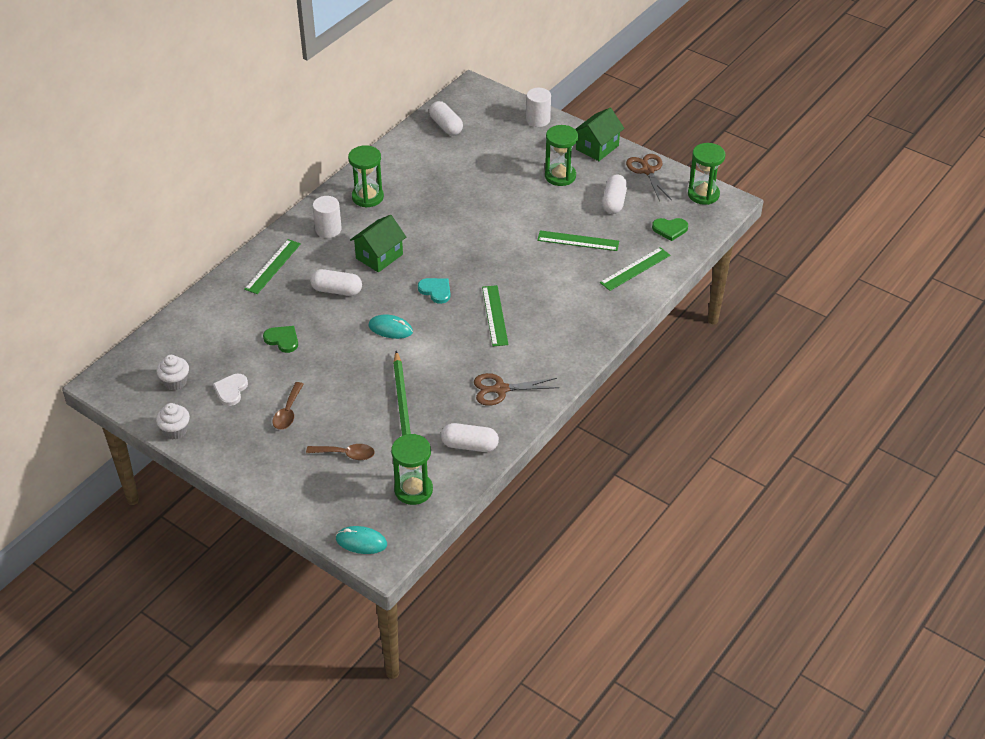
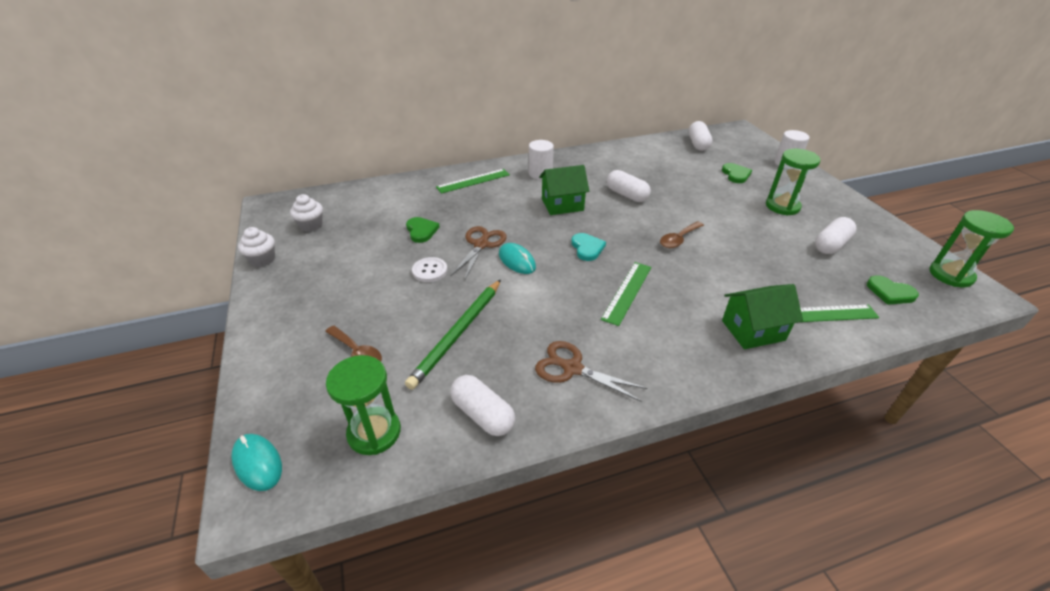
camera: 35 degrees right, 5 degrees down
(231, 390) = (339, 249): white heart -> none
(288, 412) = (357, 288): brown spoon -> brown spoon (678, 239)
(330, 371) = (430, 271): none -> white button
(336, 290) = (503, 214): white capsule -> white capsule (626, 195)
(367, 197) = (592, 165): green hourglass -> none
(503, 154) = (736, 174): none -> green heart
(578, 241) = (768, 263): green ruler -> none
(597, 147) = (836, 198): green house -> green house (753, 330)
(647, 170) = (886, 232): brown scissors -> brown scissors (481, 244)

